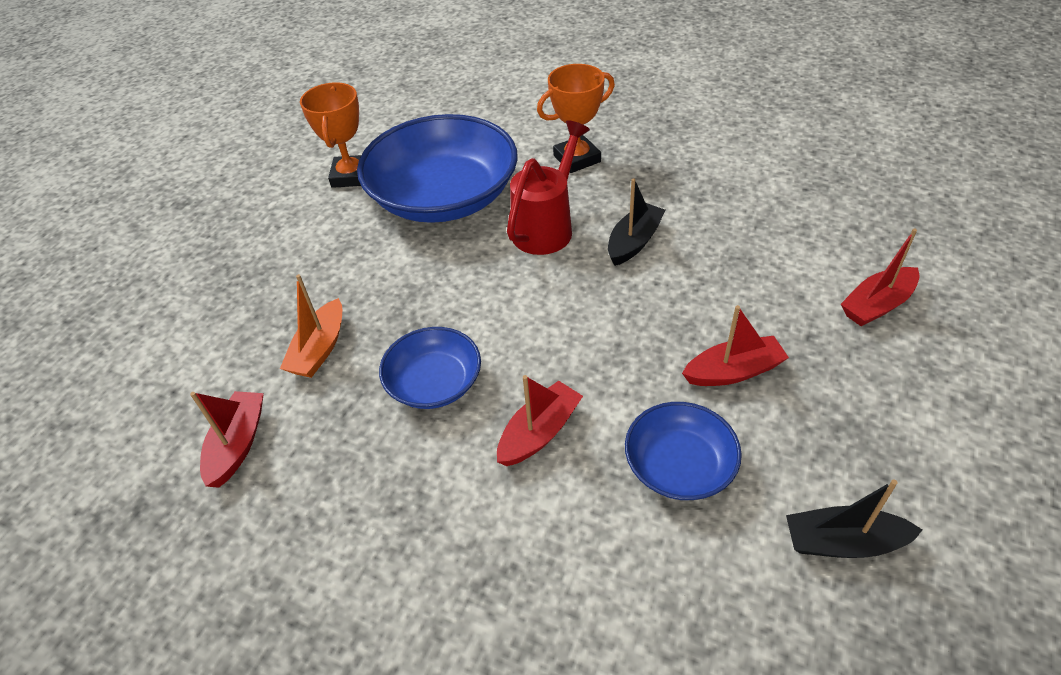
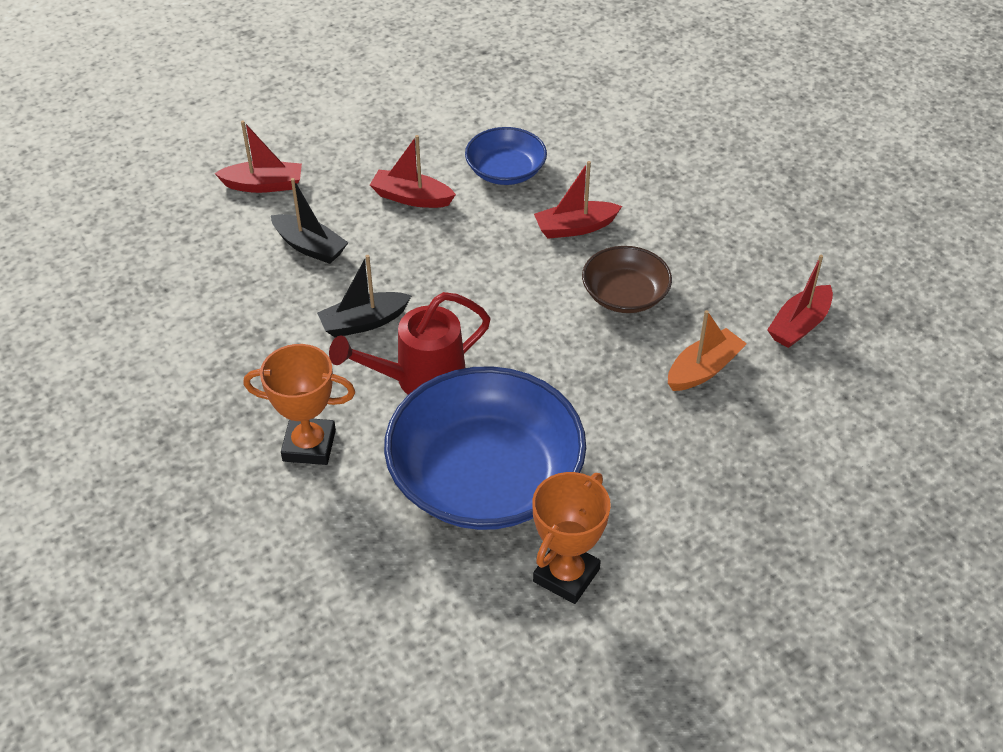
camera: 150 degrees left, 0 degrees up
(434, 382) = (625, 295): blue bowl -> brown bowl
(843, 542) = (459, 104): black boat -> black boat (310, 247)

